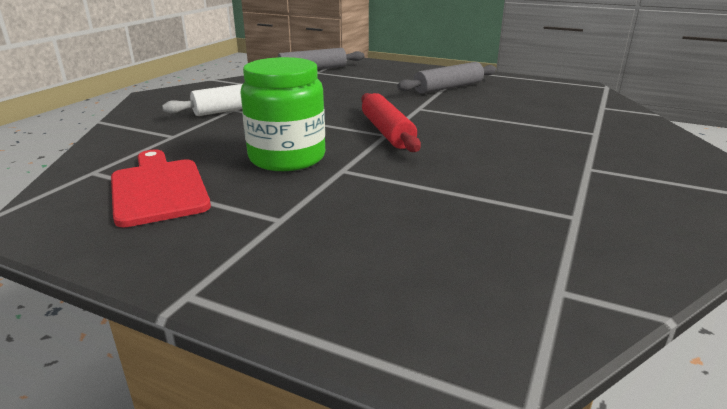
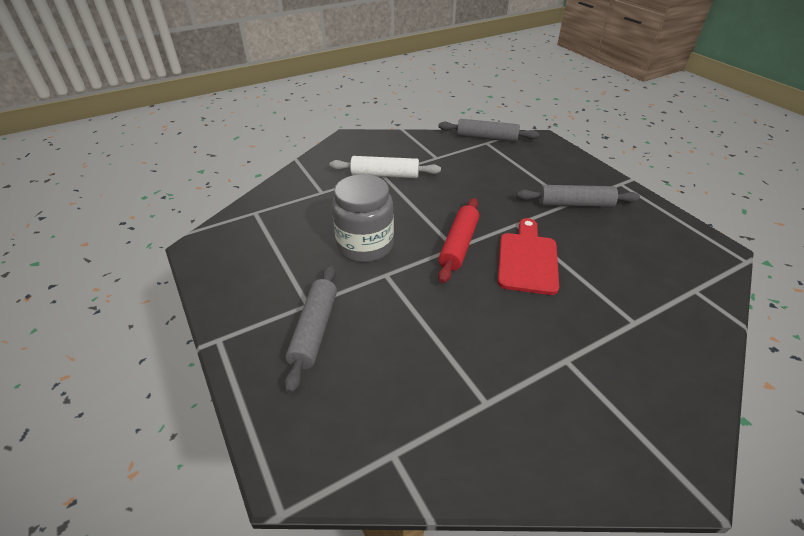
camera: 35 degrees right, 15 degrees up
(158, 189) = (272, 244): red cutting board -> red cutting board (527, 259)
(287, 158) = (365, 246): green jar -> grey jar
(320, 235) = (314, 330): none -> grey rolling pin

